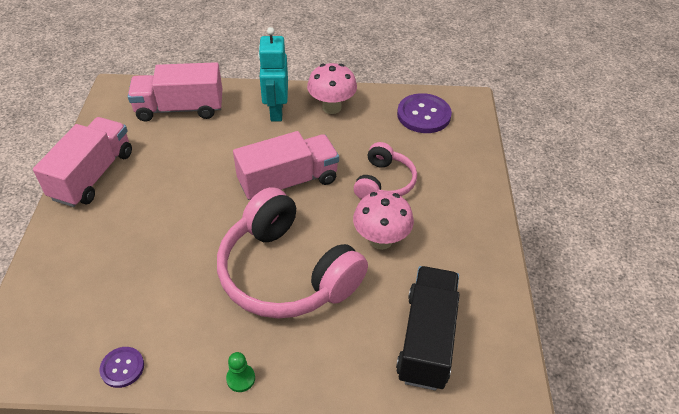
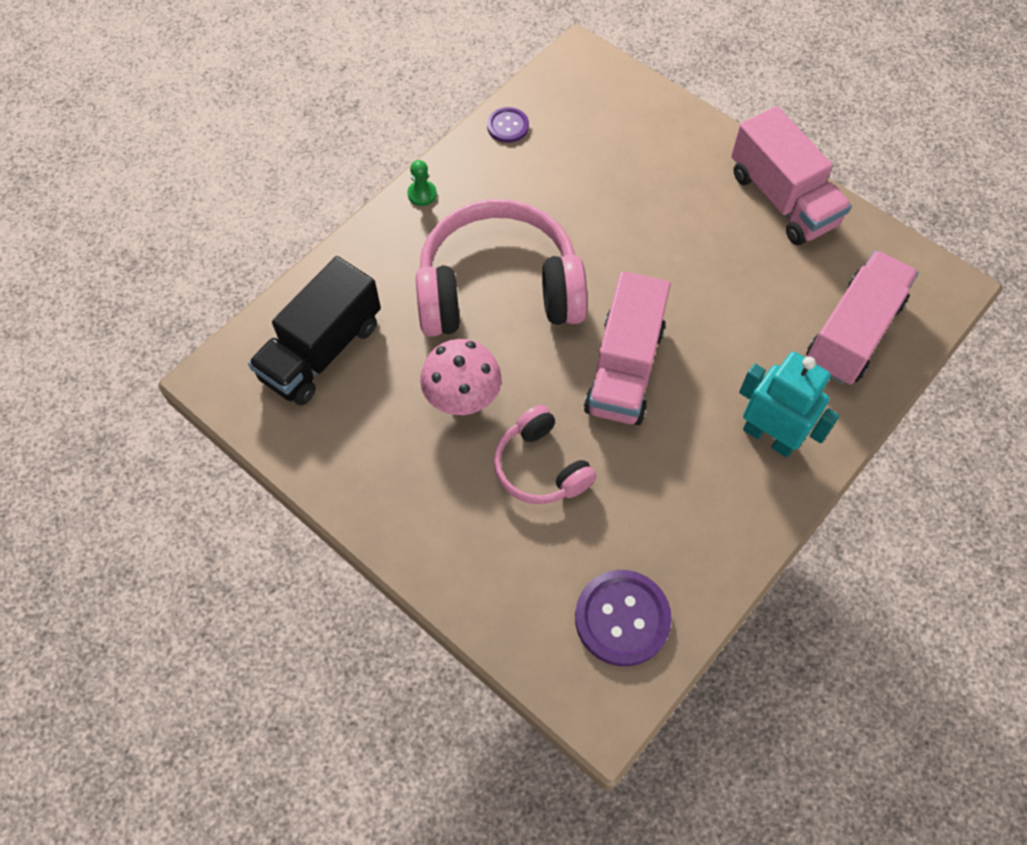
camera: 130 degrees right, 15 degrees up
(331, 107) = (727, 509): pink mushroom -> none
(427, 339) = (321, 351): black truck -> black truck turned 75 degrees clockwise

